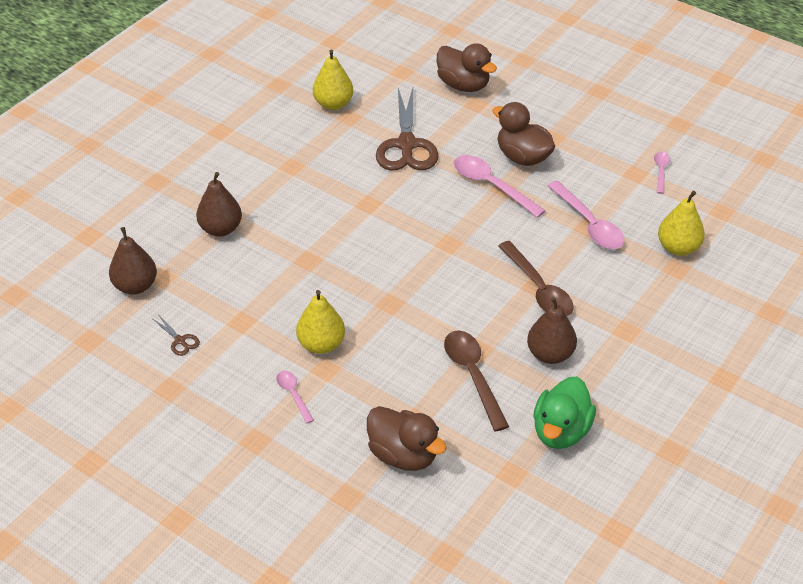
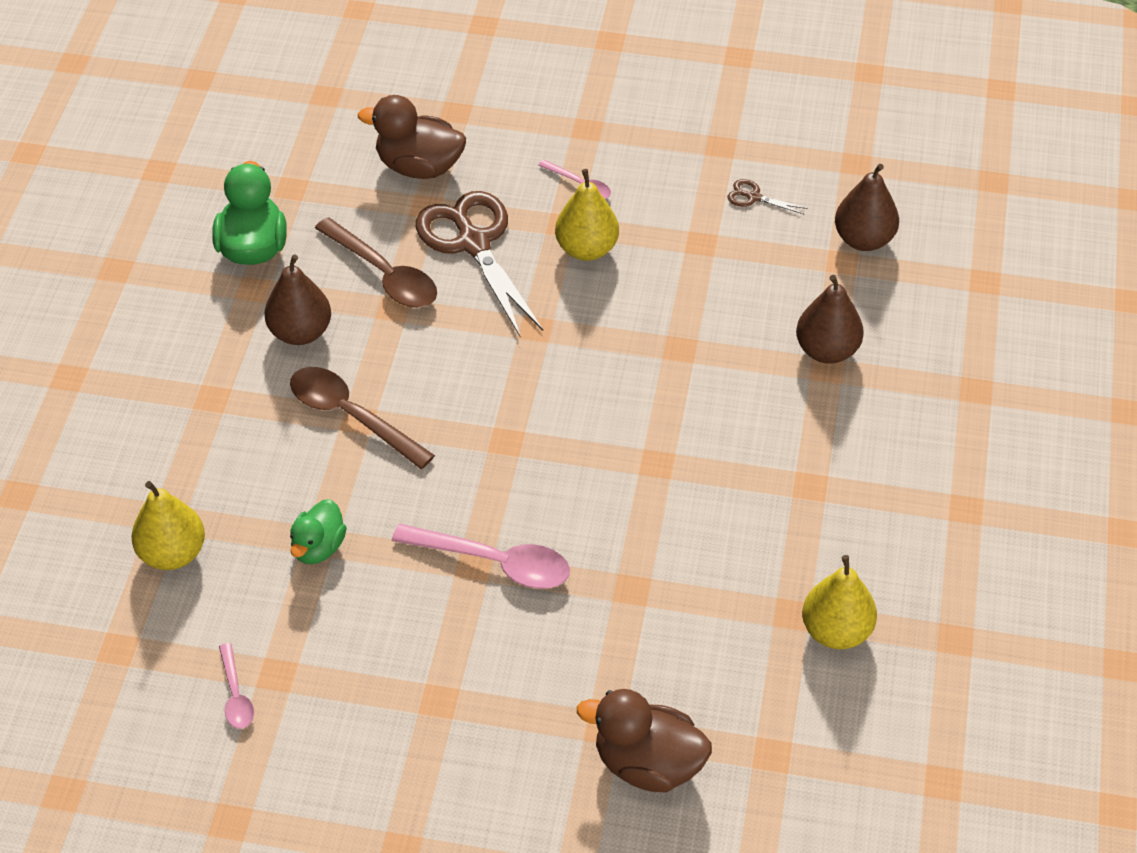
camera: 155 degrees right, 5 degrees up
(406, 145) = (666, 591): brown scissors -> brown scissors (473, 243)
(523, 157) = (471, 638): brown duck -> none
(589, 224) = (318, 547): pink spoon -> green duck

